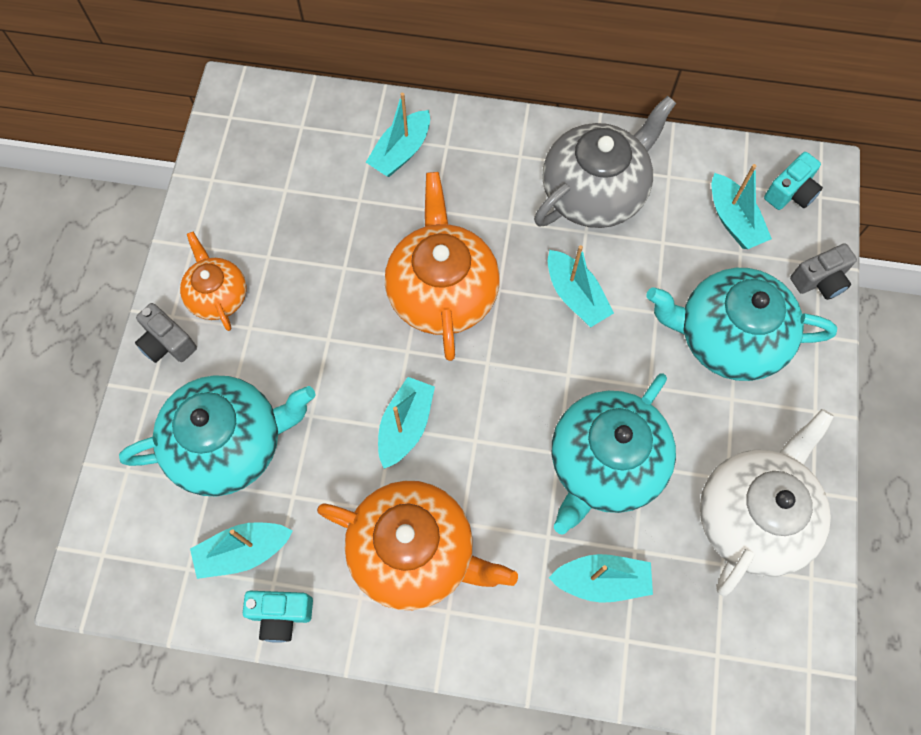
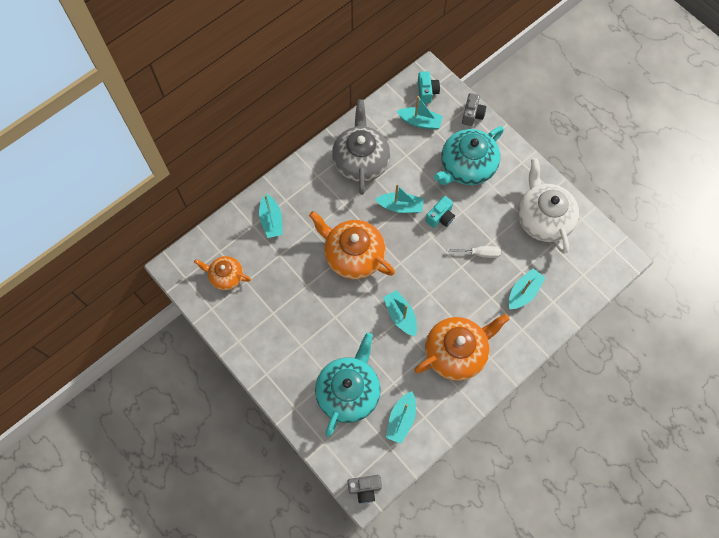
camera: 50 degrees left, 0 degrees up
(167, 343) = (278, 385): grey camera -> grey camera (364, 488)
(218, 295) = (273, 347): orange teapot -> orange teapot (226, 276)
(281, 615) = (440, 423): turquoise camera -> turquoise camera (440, 217)
(605, 463) = (479, 253): turquoise teapot -> white screwdriver

